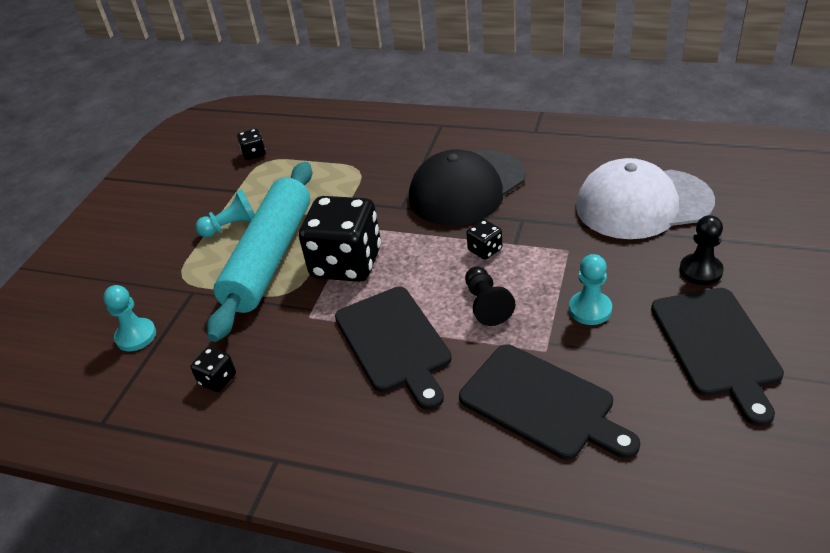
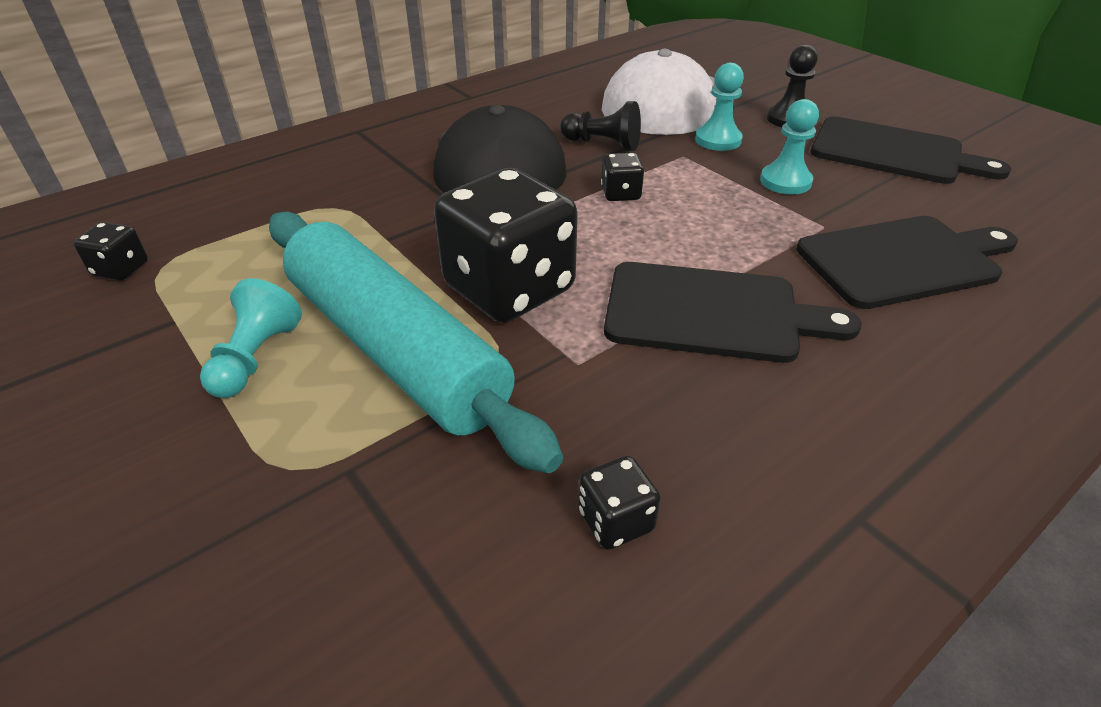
camera: 60 degrees left, 0 degrees up
(136, 336) = (365, 603): turquoise pawn -> turquoise pawn (718, 140)
(486, 305) = (713, 229): black pawn -> black pawn (603, 144)

